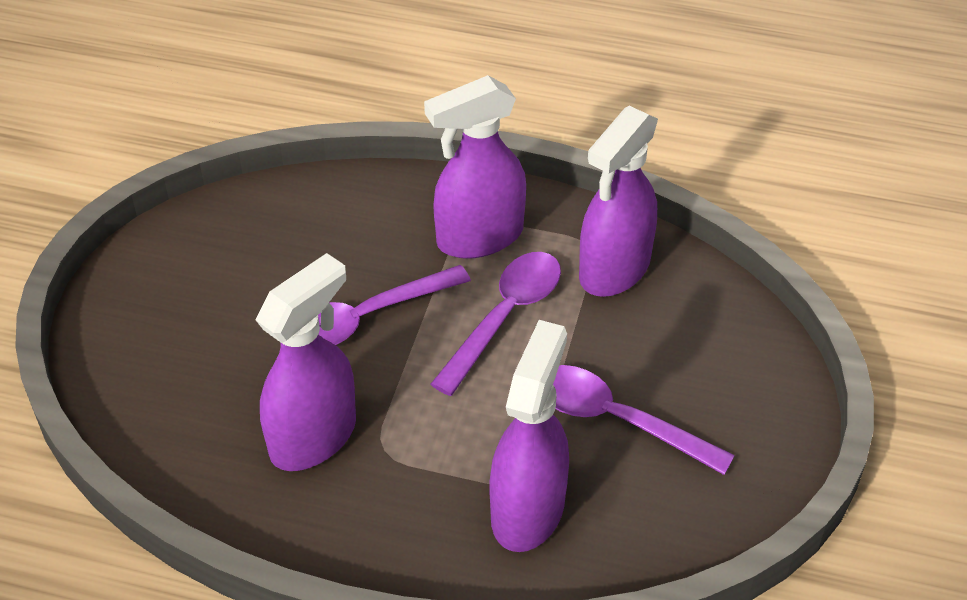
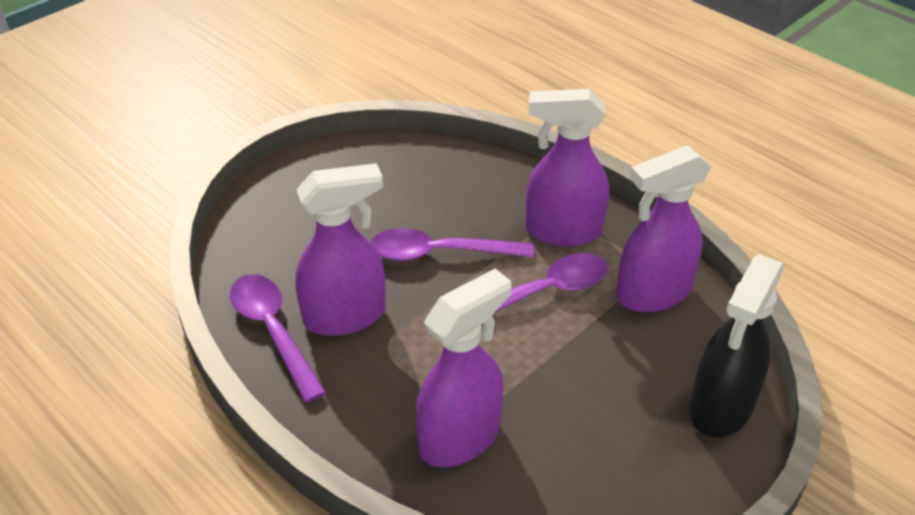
camera: 30 degrees right, 5 degrees down
(617, 420) = (577, 403): purple spoon -> purple spoon (273, 332)
(749, 361) = (720, 407): none -> black spray bottle

